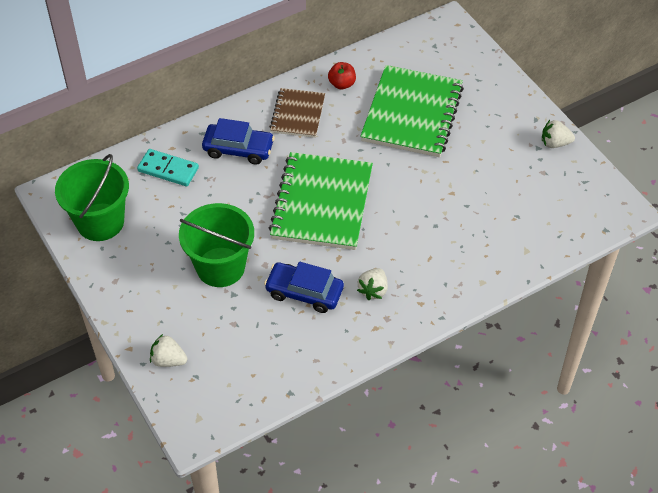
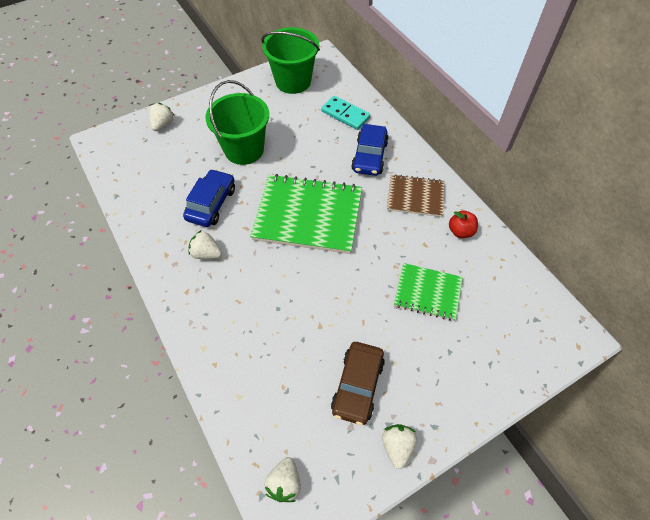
camera: 90 degrees right, 5 degrees up
(168, 169) = (345, 114): turquoise domino -> turquoise domino turned 75 degrees counterclockwise
(412, 114) = (427, 293): green notebook -> green notebook, size x0.57
(507, 166) = (357, 386): none -> brown car
(594, 215) = (284, 483): none -> white strawberry

